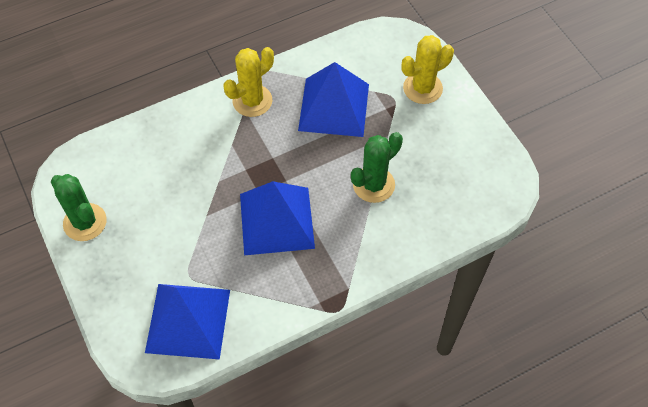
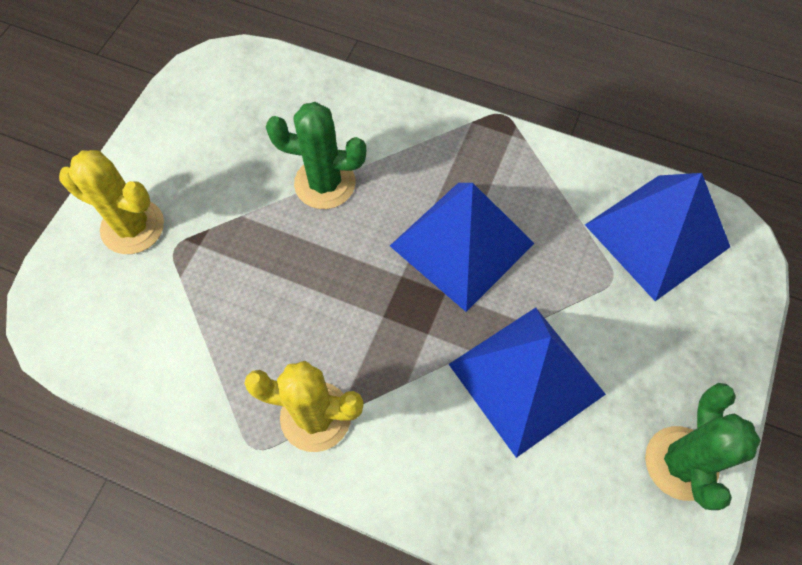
camera: 130 degrees left, 5 degrees up
(333, 107) = (244, 306): blue pyramid -> blue pyramid (526, 379)

